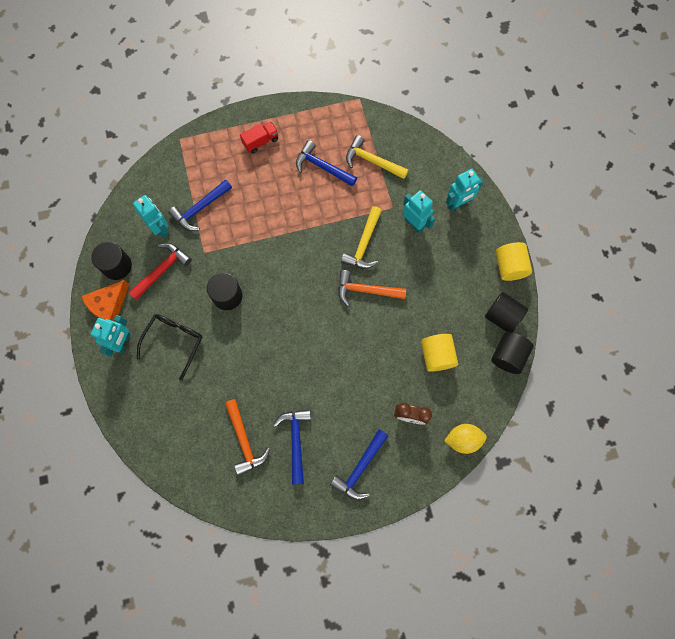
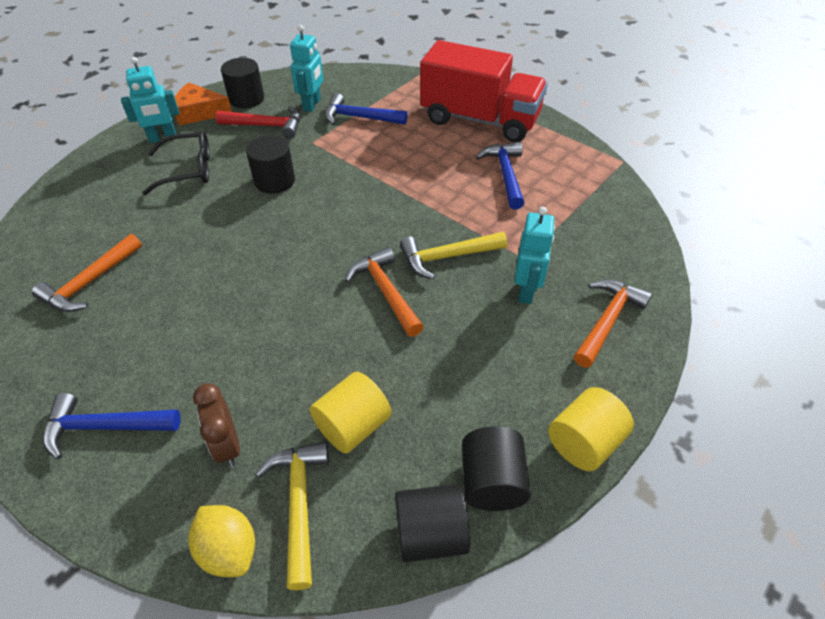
camera: 55 degrees right, 25 degrees down
(260, 141) = (480, 120): red truck -> red truck, size x2.46
(296, 441) = (114, 332): blue hammer -> none
(372, 161) = (562, 209): yellow hammer -> yellow hammer (299, 505)
(457, 204) = (607, 321): turquoise robot -> orange hammer

